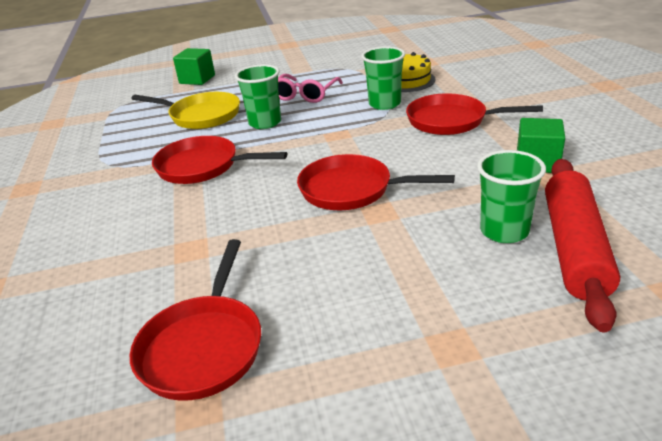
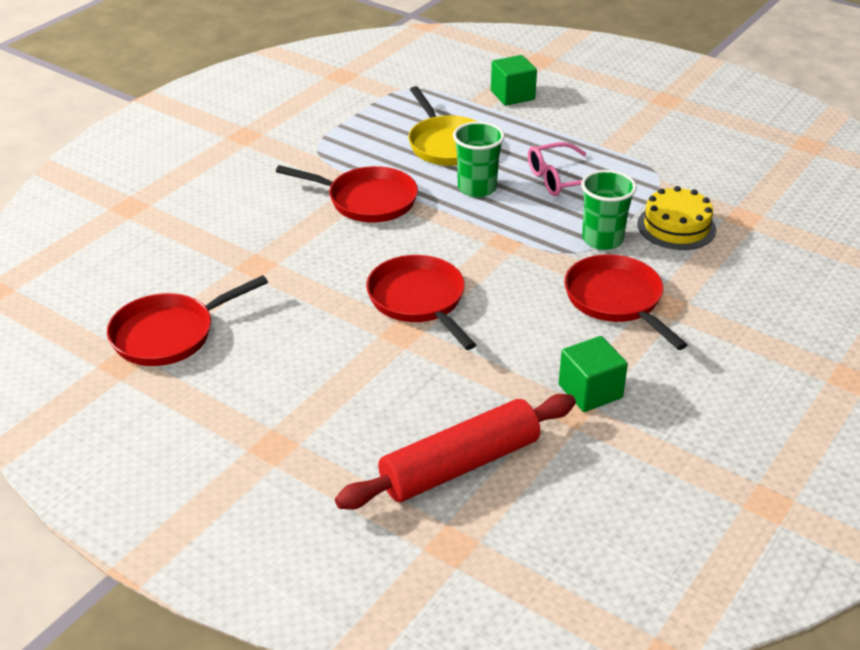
camera: 45 degrees right, 5 degrees up
(203, 167) = (366, 200): red pan -> red pan turned 135 degrees clockwise
(504, 231) = (445, 415): green cup -> none

